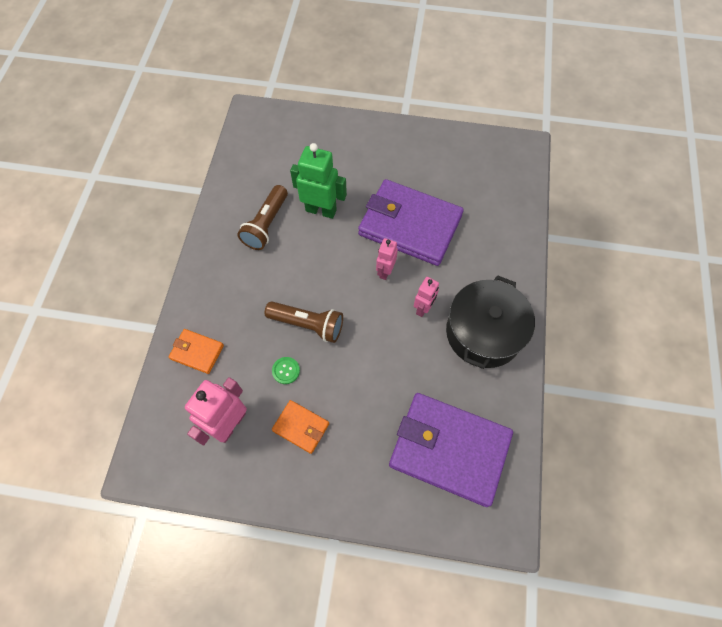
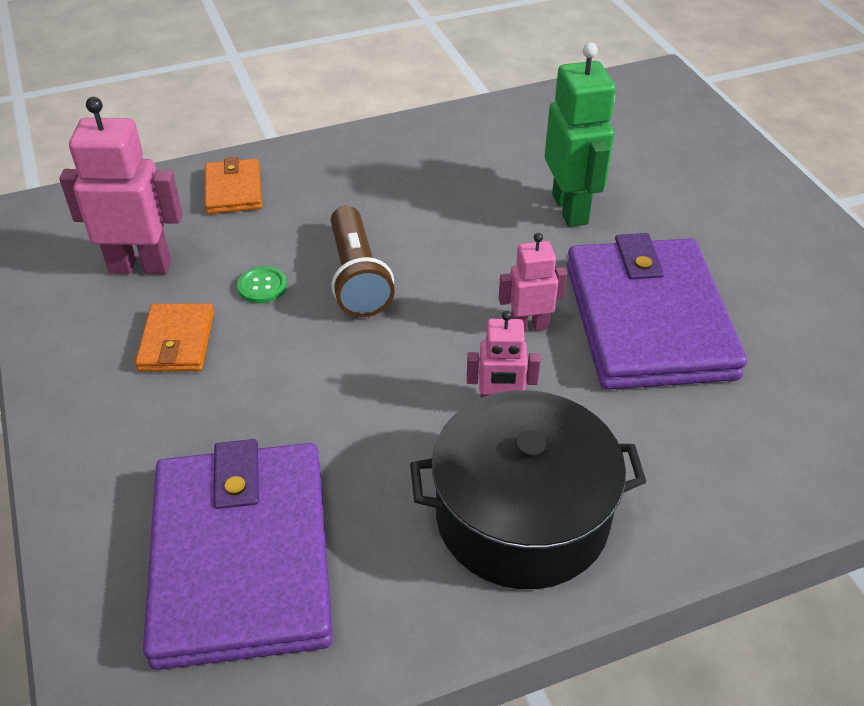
camera: 60 degrees right, 20 degrees down
(266, 225) = (490, 167): brown flashlight -> none

